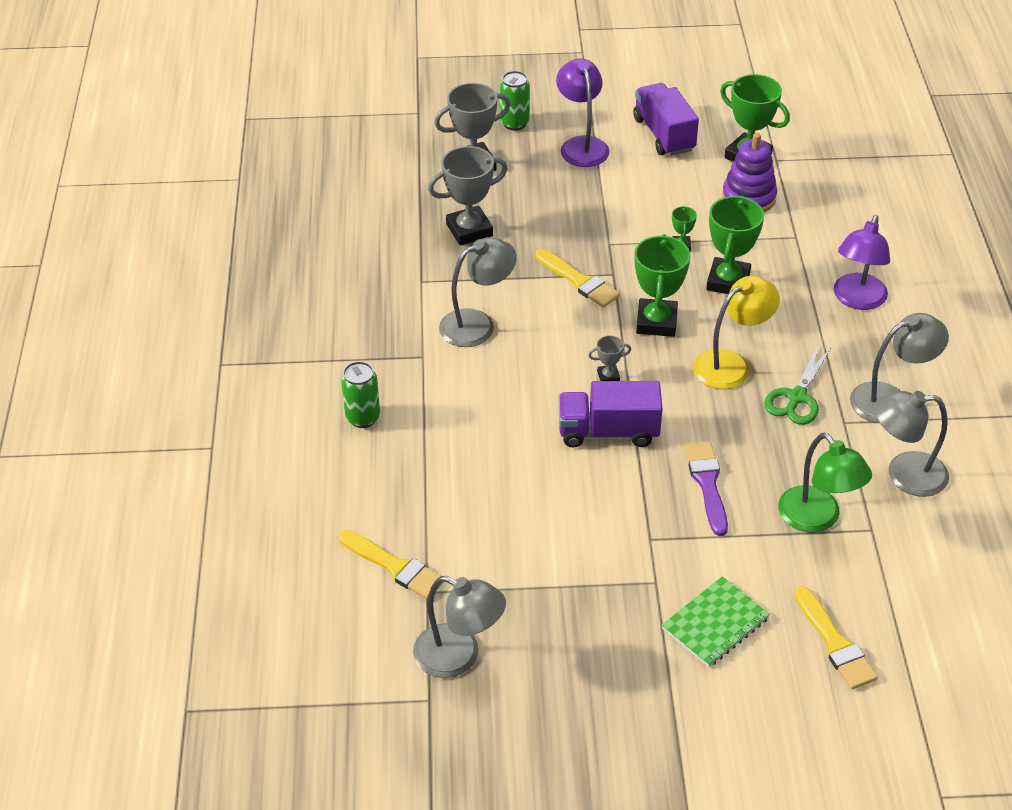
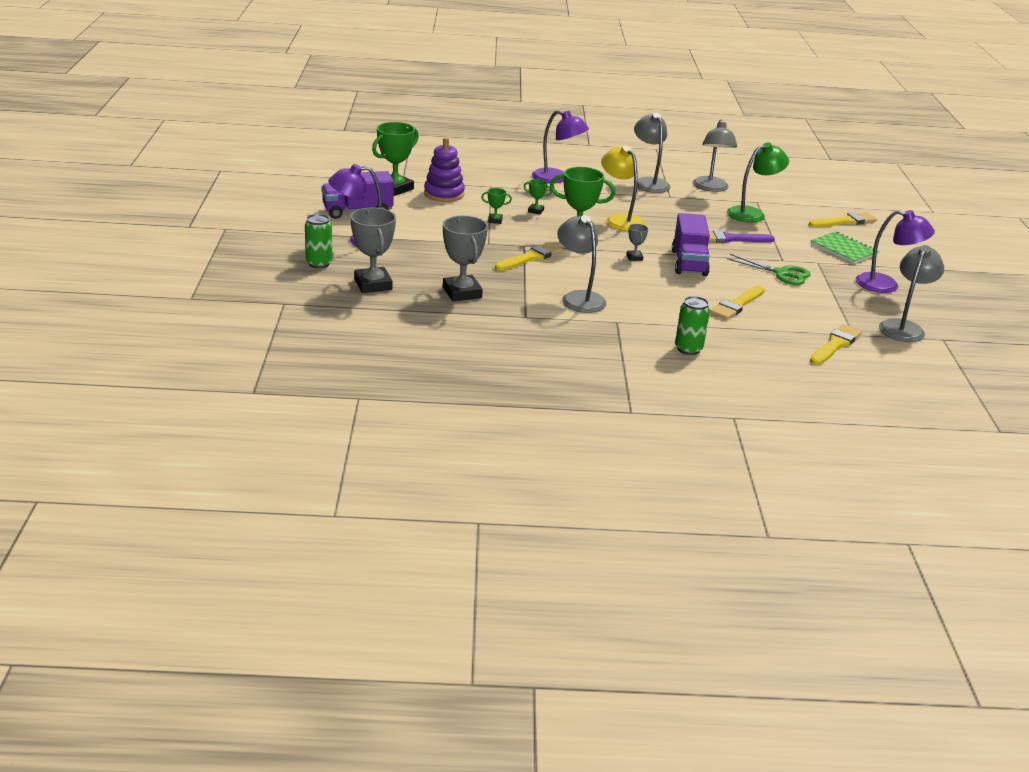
camera: 90 degrees left, 15 degrees down
(490, 473) = (737, 305): none -> yellow brush
(595, 659) = (886, 285): none -> purple lamp
(728, 281) = (536, 211): green trophy -> green trophy, size x0.48
(797, 397) = (649, 206): green scissors -> green scissors (781, 273)

